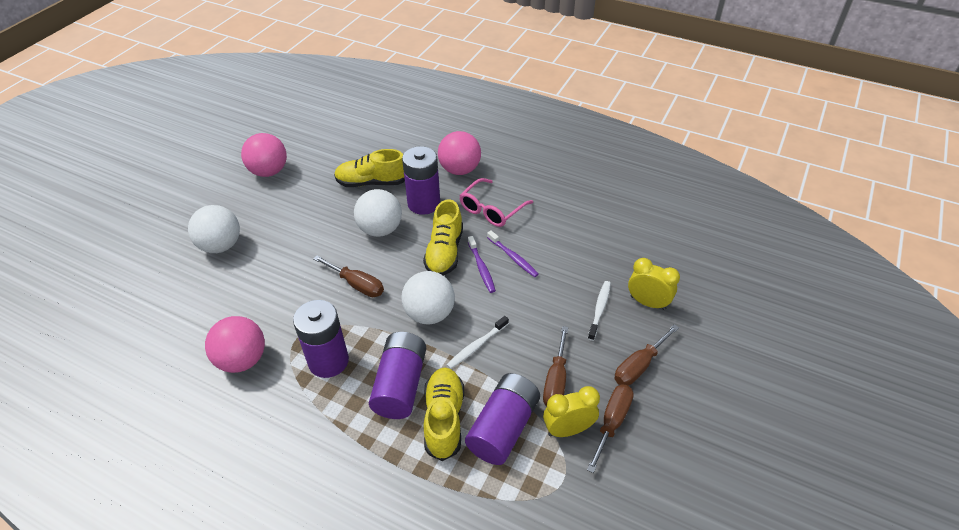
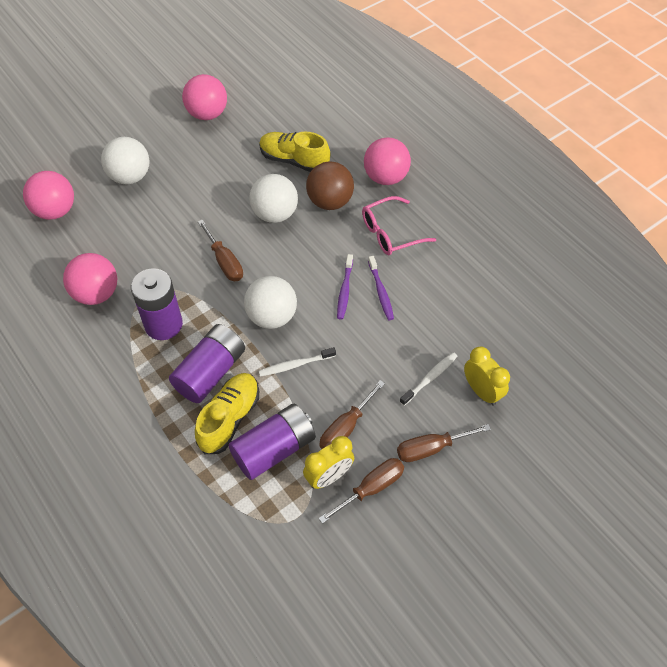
camera: 25 degrees right, 10 degrees up
(157, 301) = (55, 211): none -> pink ball
(424, 203) = (330, 202): purple battery -> brown ball
(444, 252) = (320, 261): yellow shoe -> none
(568, 429) = (328, 476): yellow clock -> yellow clock turned 135 degrees clockwise

